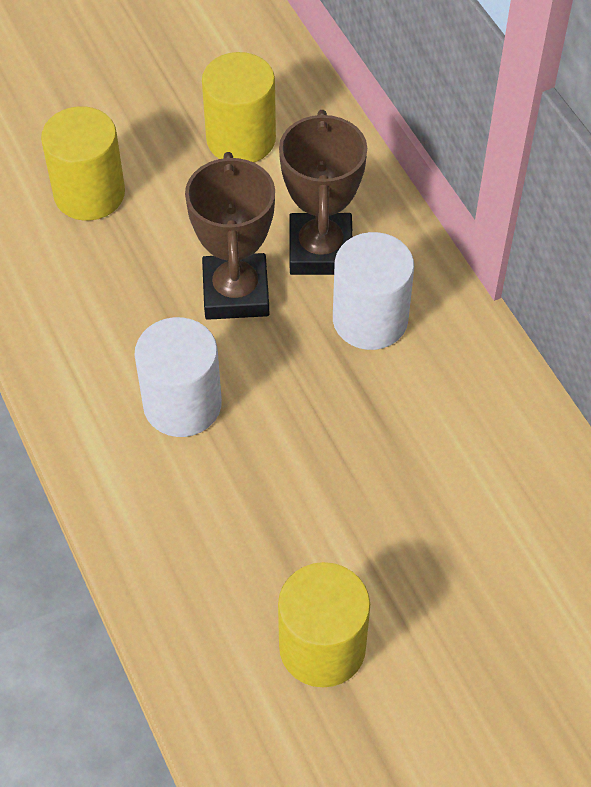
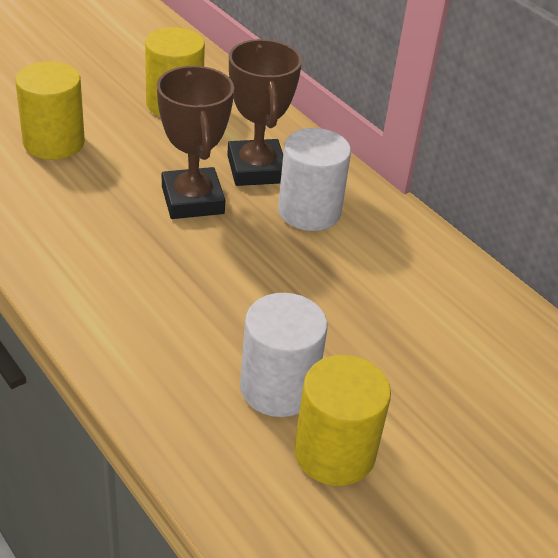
camera: 15 degrees left, 15 degrees down
(182, 404) = (163, 279): white cylinder -> white cylinder (278, 388)

